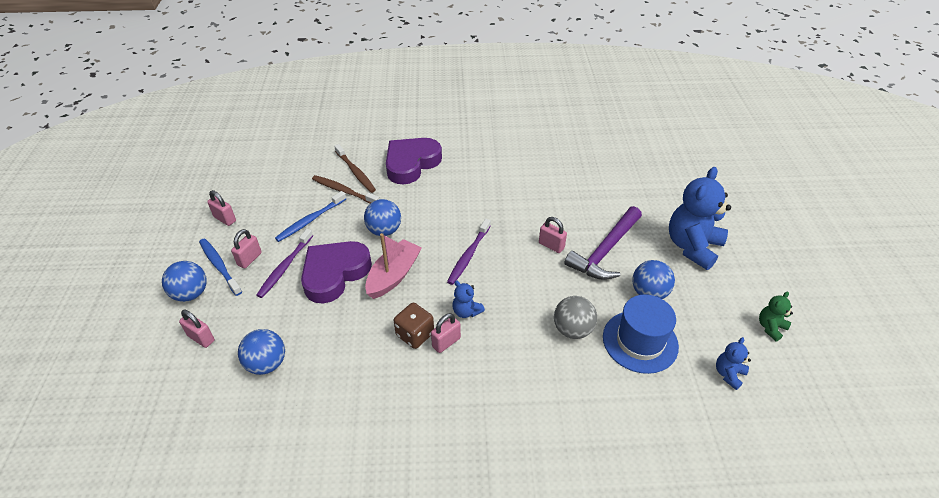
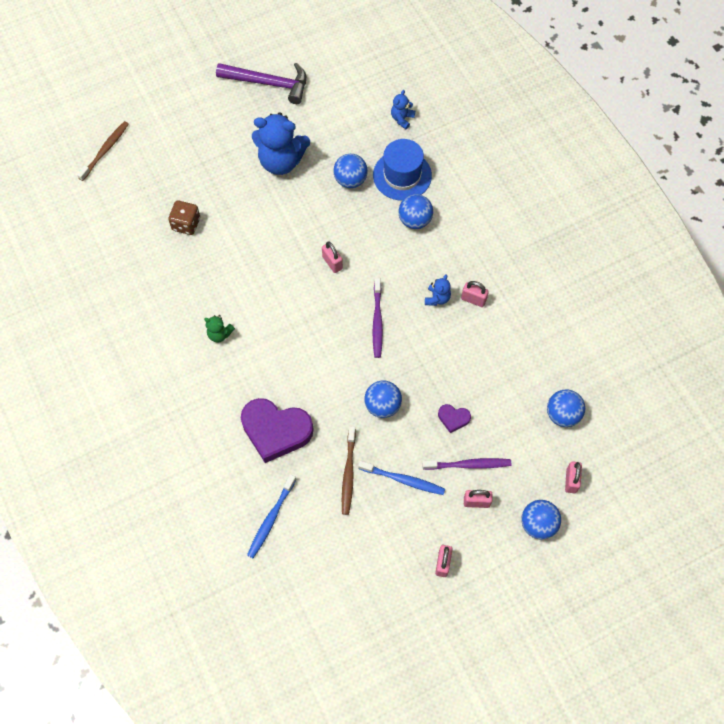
camera: 115 degrees left, 20 degrees up
(219, 266) = (498, 523): blue toothbrush -> blue toothbrush (271, 519)
(334, 273) = (453, 418): purple heart -> purple heart, size x0.45
(356, 172) = (315, 478): brown toothbrush -> brown toothbrush (105, 150)
(394, 275) = (430, 370): pink boat -> none
(415, 334) = (478, 324): brown dice -> brown dice (186, 224)
(468, 256) = (377, 322): purple toothbrush -> purple toothbrush turned 90 degrees clockwise
(551, 245) = (332, 263): pink padlock -> pink padlock turned 45 degrees counterclockwise
(572, 329) = (415, 220): grey ball -> blue ball
(605, 251) = (318, 221): purple hammer -> purple hammer (268, 83)
(728, 374) = (402, 119): blue teddy bear -> blue teddy bear turned 105 degrees clockwise
(770, 327) = (345, 100): green teddy bear -> green teddy bear (219, 334)

